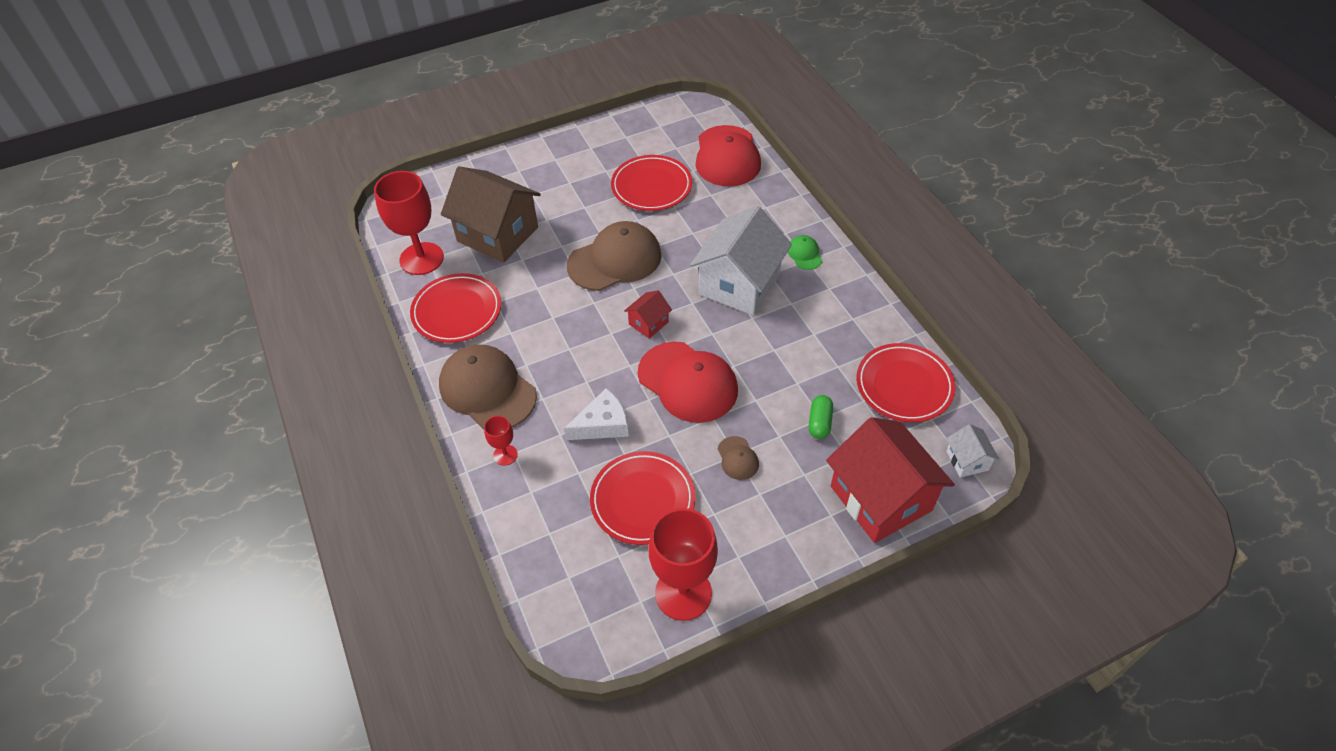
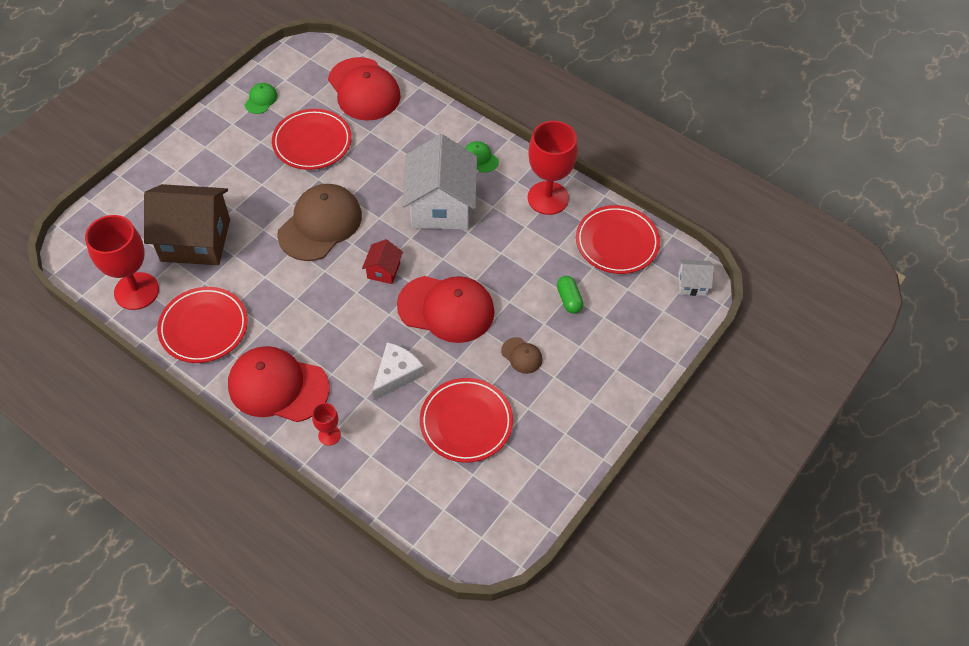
camera: 30 degrees left, 5 degrees up
(487, 390) = (278, 386): brown cap -> red cap
(628, 136) = (261, 100): none -> green cap
(683, 593) = (539, 480): red goblet -> red goblet (548, 198)
(881, 498) = (645, 341): red house -> none
(967, 460) = (692, 284): white house -> white house turned 45 degrees counterclockwise

